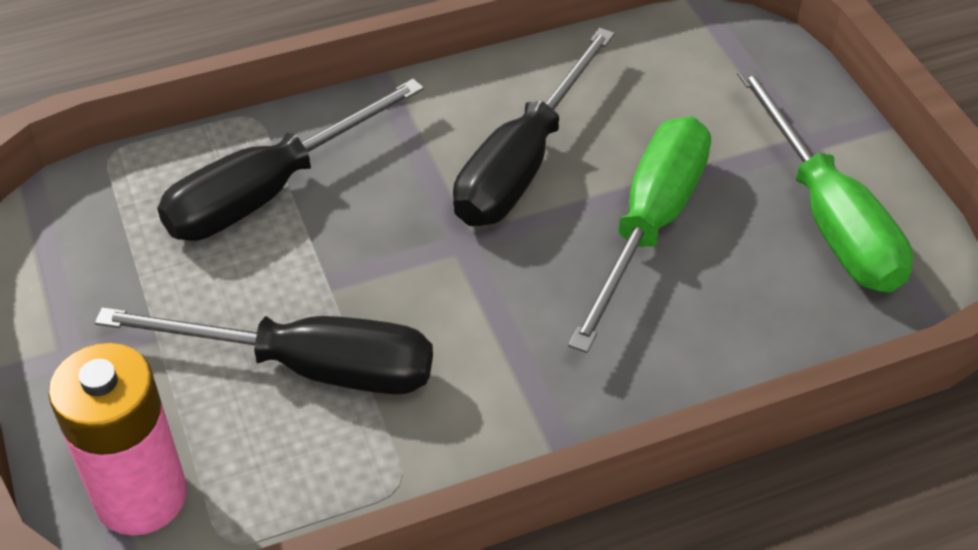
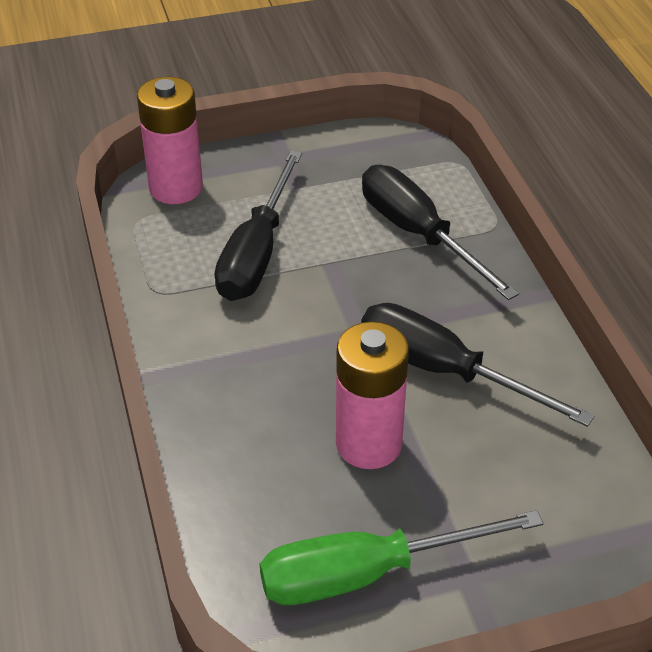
camera: 95 degrees right, 5 degrees down
(650, 225) = (369, 444): green screwdriver -> pink battery

